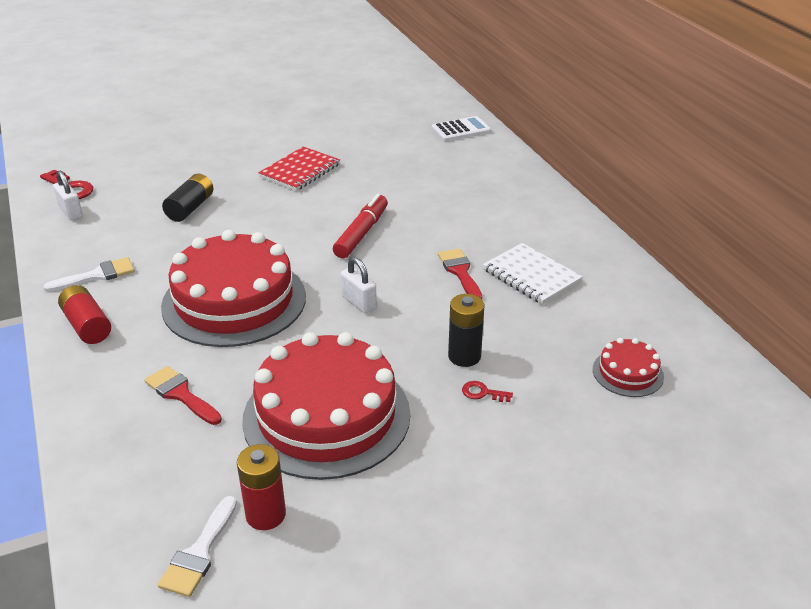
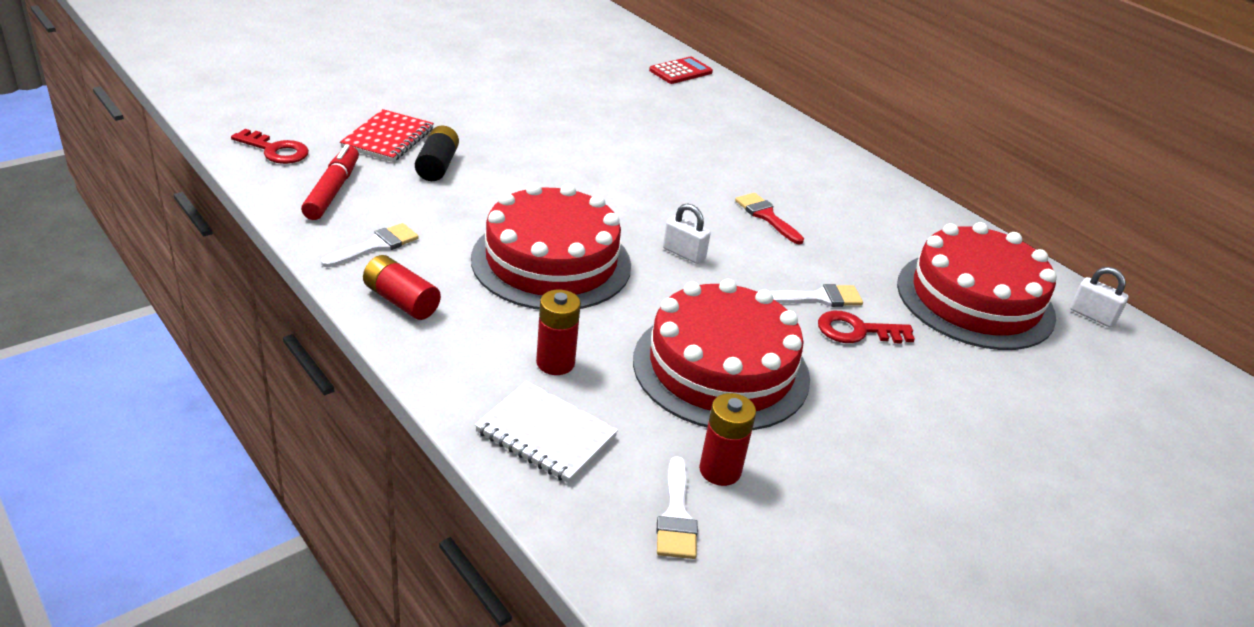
camera: 20 degrees left, 0 degrees up
(71, 212) = (296, 177): white padlock -> white padlock (1092, 316)
(181, 394) = (555, 363): red brush -> red battery
(300, 171) = (536, 120): red notebook -> red notebook (388, 138)
(361, 233) = (643, 183): red marker -> red marker (332, 191)
(460, 130) = (680, 71): white calculator -> red calculator
(464, 356) = (819, 298): black battery -> white brush
(482, 393) = (856, 331): red key -> red key, size x1.85
(531, 276) = (836, 215): white notebook -> white notebook (546, 434)
(628, 373) = (975, 300): red cake -> red cake, size x2.26

